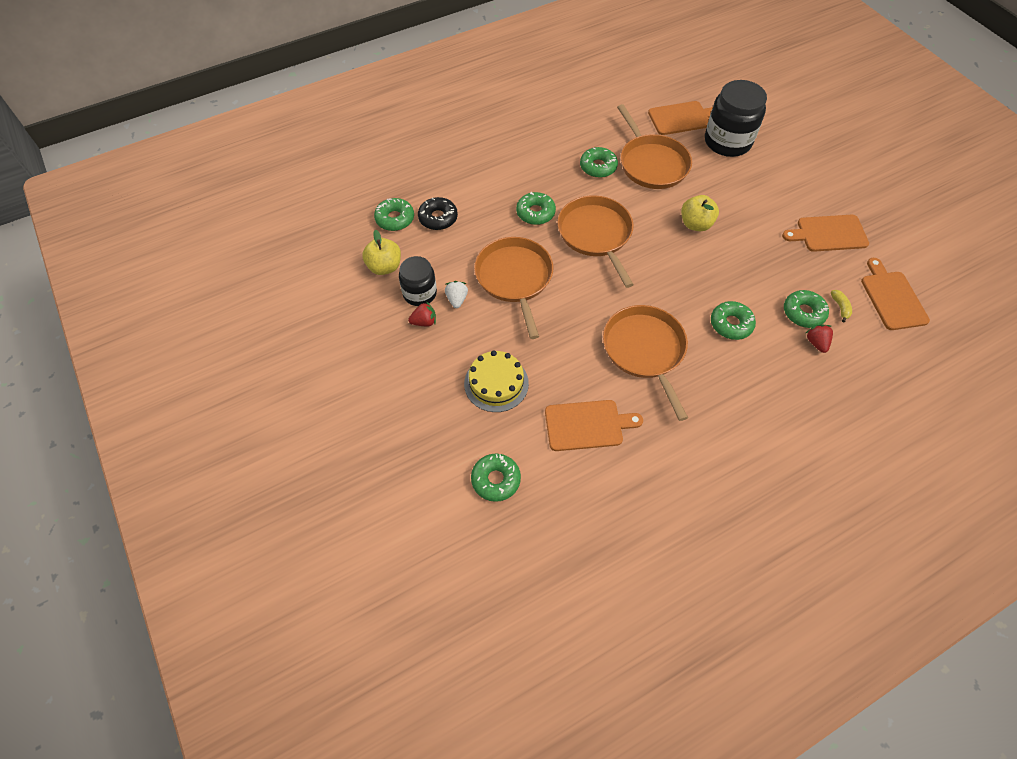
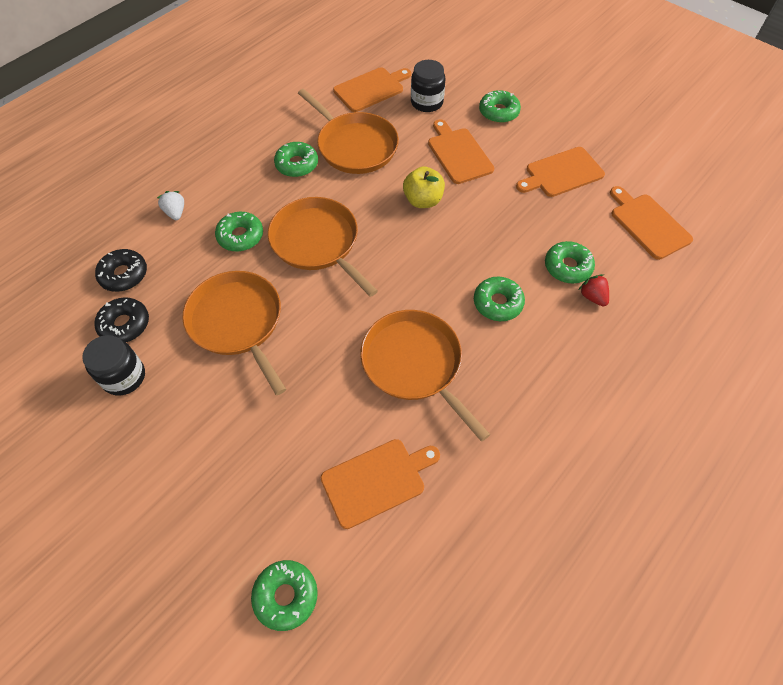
camera: 20 degrees left, 0 degrees up
(384, 267) = (70, 356): yellow apple -> none
(395, 219) = (69, 291): green donut -> green donut (498, 112)
(424, 322) = (139, 412): red strawberry -> none
(429, 255) = (125, 324): none -> black donut
(457, 299) = (173, 370): white strawberry -> white strawberry (175, 212)
(496, 383) = (251, 464): yellow cake -> none
(727, 142) = (426, 102): black jar -> black jar, size x0.62
(740, 193) = (458, 154): none -> orange cutting board
(840, 307) = (601, 250): yellow banana -> none

